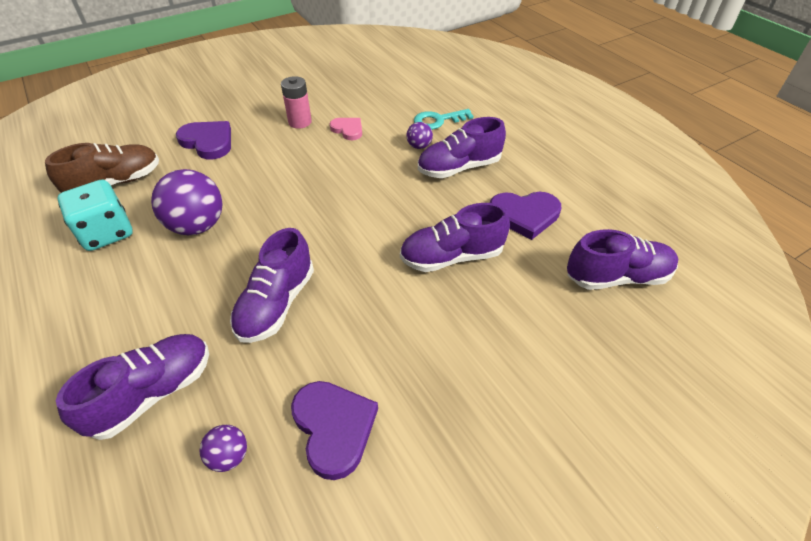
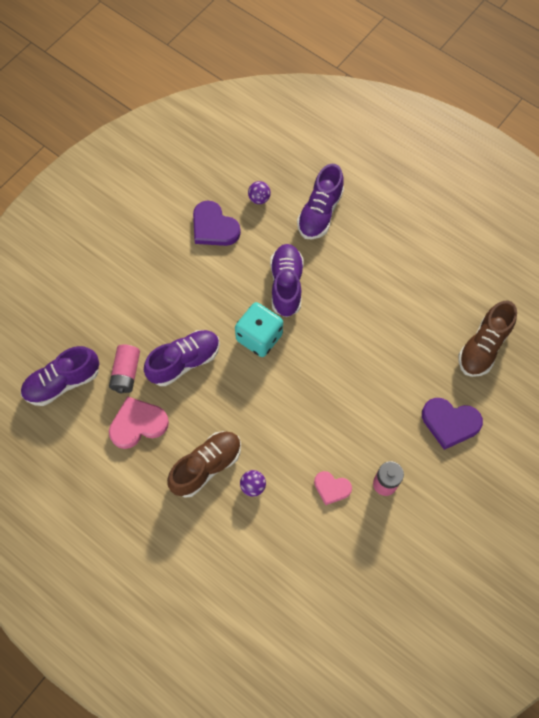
camera: 160 degrees right, 20 degrees up
(107, 233) = (443, 299): turquoise dice -> turquoise dice (259, 337)
(197, 226) = (384, 327): purple ball -> none
(438, 120) = (248, 536): turquoise key -> none
(459, 168) = (206, 466): purple shoe -> brown shoe
(524, 215) = (138, 424): purple heart -> pink heart
(530, 265) = (126, 373): none -> pink battery

